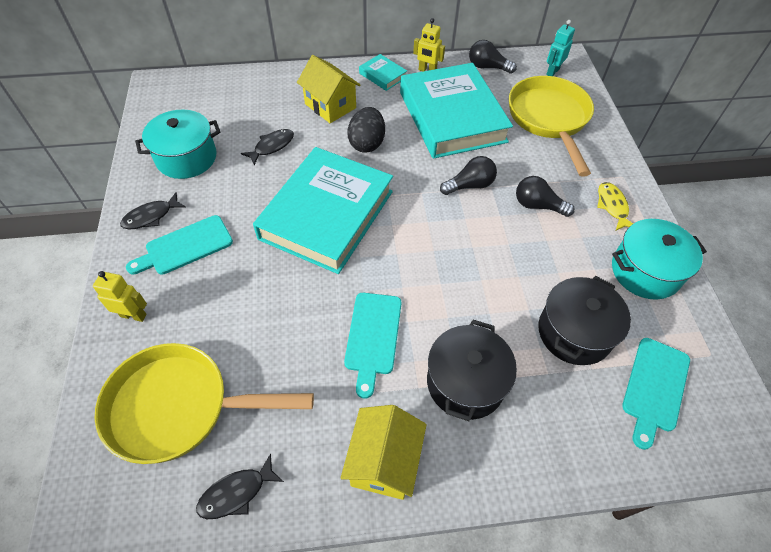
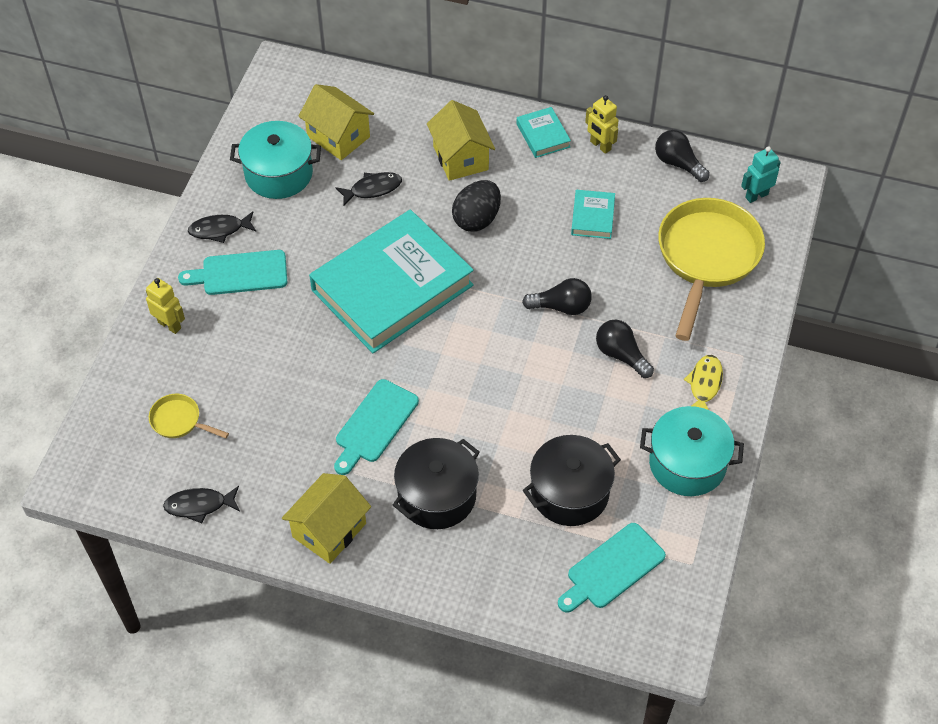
camera: 25 degrees right, 0 degrees up
(179, 407) = (179, 421): yellow pan -> yellow pan, size x0.44
(225, 118) = (338, 137): none -> yellow house
(452, 117) = (593, 217): turquoise book -> turquoise book, size x0.41

